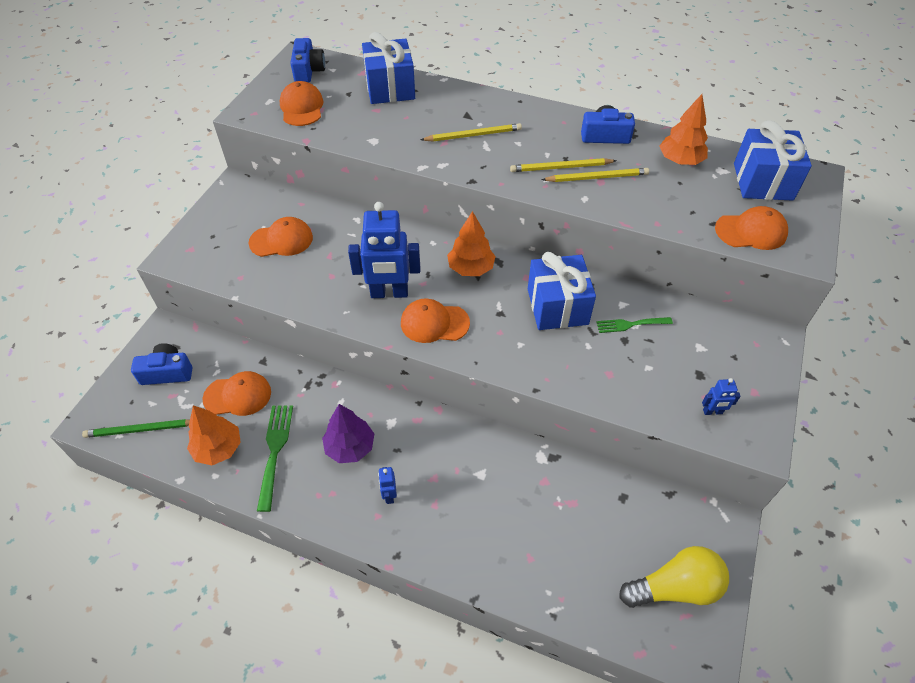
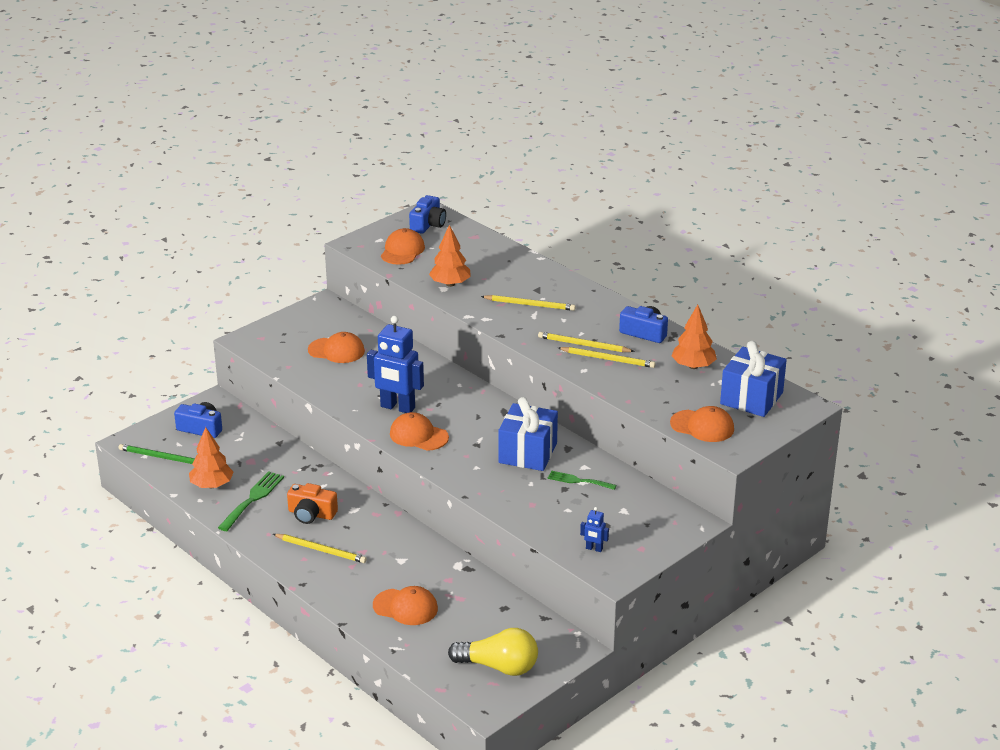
camera: 25 degrees right, 20 degrees down
(238, 395) = (246, 458): orange cap -> orange cap (405, 607)
(350, 447) = (311, 514): purple tree -> orange camera
(389, 495) = (321, 550): blue robot -> yellow pencil
(390, 88) = (487, 254): blue gift -> none
(471, 268) = (477, 410): orange tree -> orange tree (450, 284)

